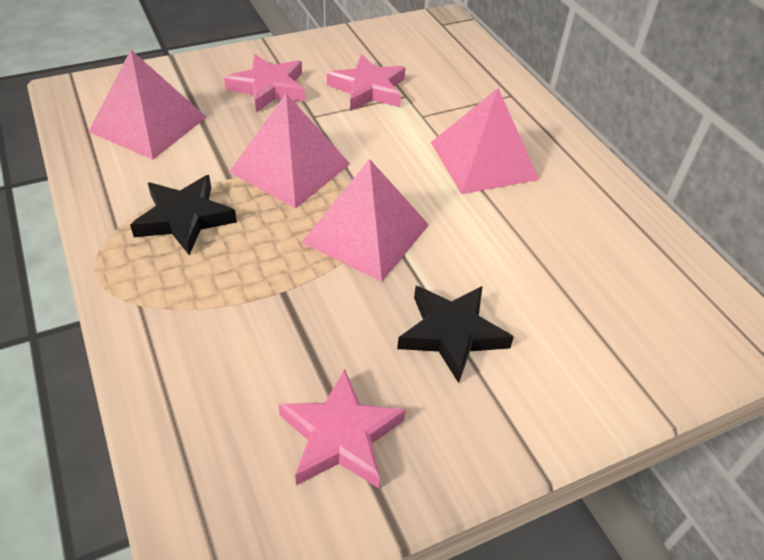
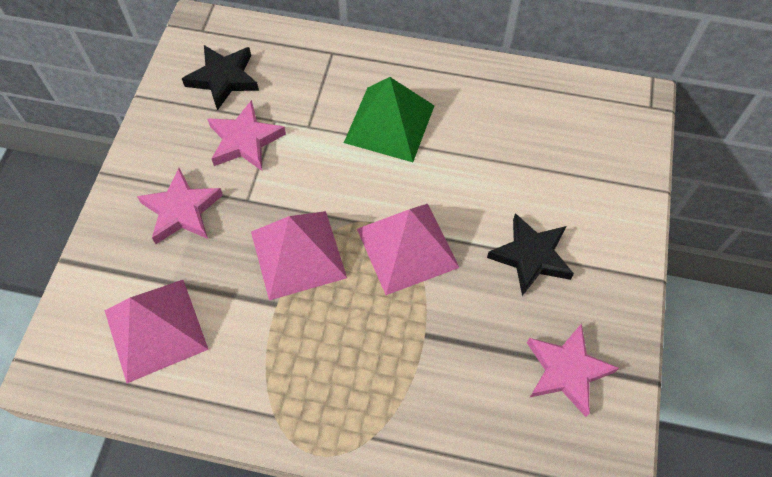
camera: 50 degrees left, 15 degrees up
(184, 218) = (300, 361): black star -> black star (223, 79)
(483, 160) = (389, 124): pink pyramid -> green pyramid

